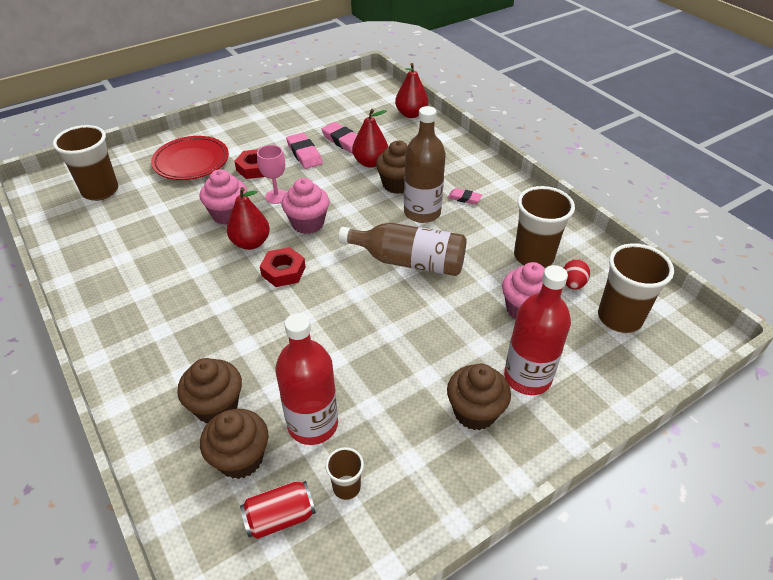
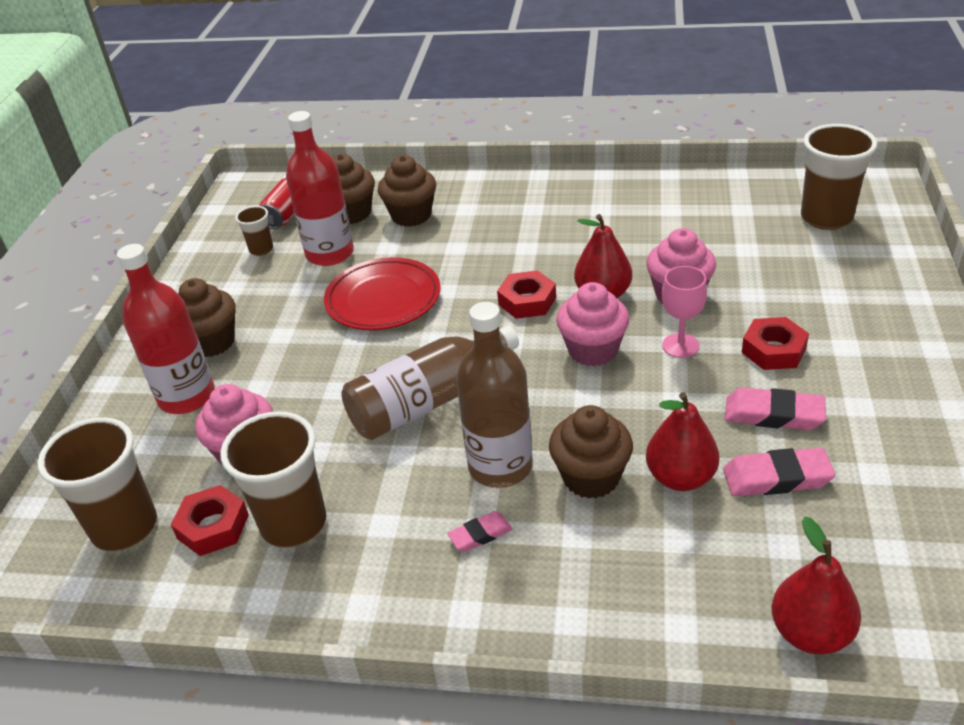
camera: 135 degrees right, 5 degrees down
(191, 162) = (843, 299): red plate -> red plate (383, 299)
(572, 284) = (213, 526): red egg -> red nut

